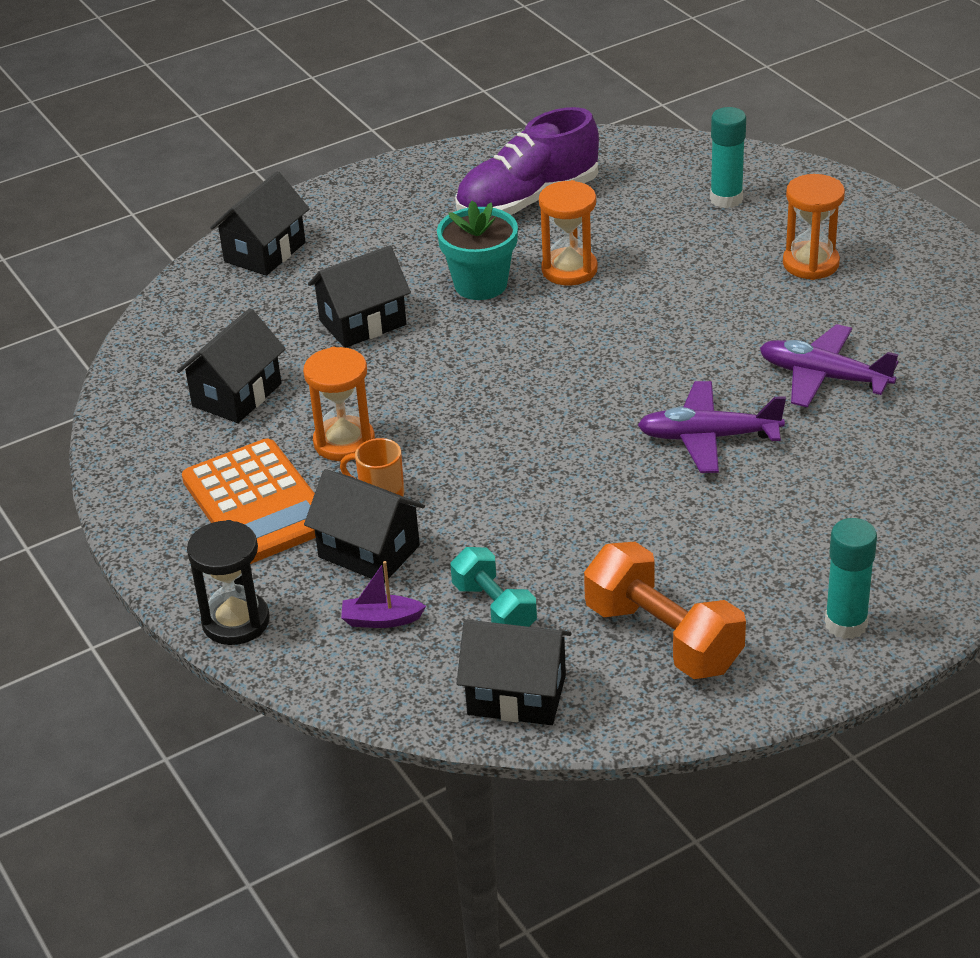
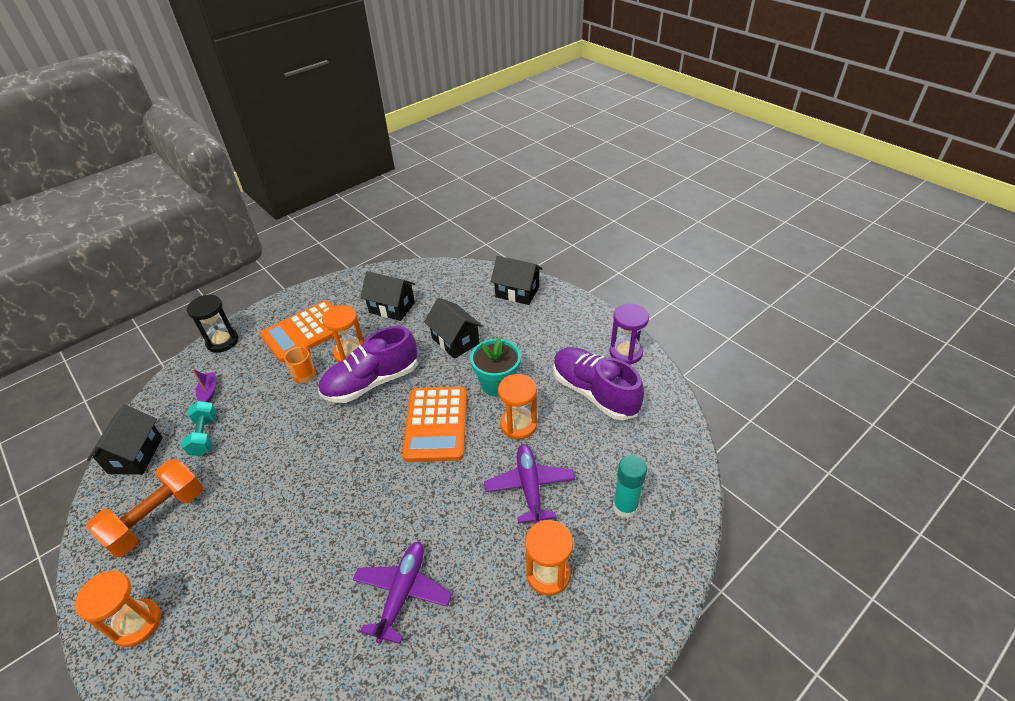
camera: 80 degrees right, 5 degrees up
(369, 551) = (261, 378): black house -> none
(429, 414) = (372, 382): none -> purple shoe
(457, 165) = (626, 353): none -> purple hourglass
(494, 608) = (205, 436): turquoise dumbbell -> turquoise dumbbell turned 60 degrees counterclockwise
(545, 346) = (436, 424): none -> orange calculator
(708, 437) = (339, 523): purple plane -> purple plane (530, 487)
(846, 624) = (137, 623): turquoise glue stick -> orange hourglass

